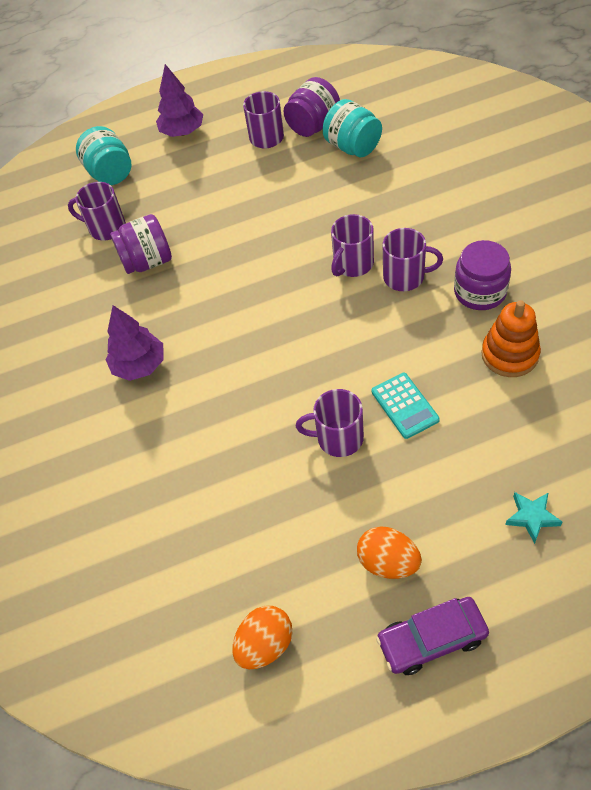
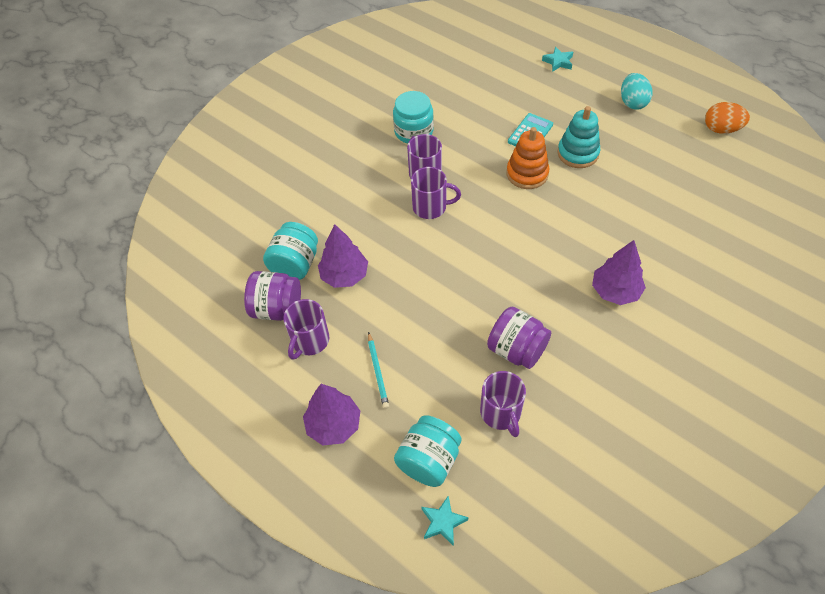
camera: 125 degrees left, 0 degrees up
(65, 166) = (443, 522): none -> turquoise star
(204, 168) = (377, 371): none -> turquoise pencil
(315, 175) = (344, 275): none -> purple tree
(338, 438) = (578, 153): purple mug -> turquoise stacking toy
(388, 562) = (632, 102): orange egg -> turquoise egg
(431, 639) = (655, 73): purple car -> none
(480, 292) = (413, 131): purple jar -> turquoise jar
(509, 354) = (456, 102): orange stacking toy -> orange stacking toy (527, 174)

